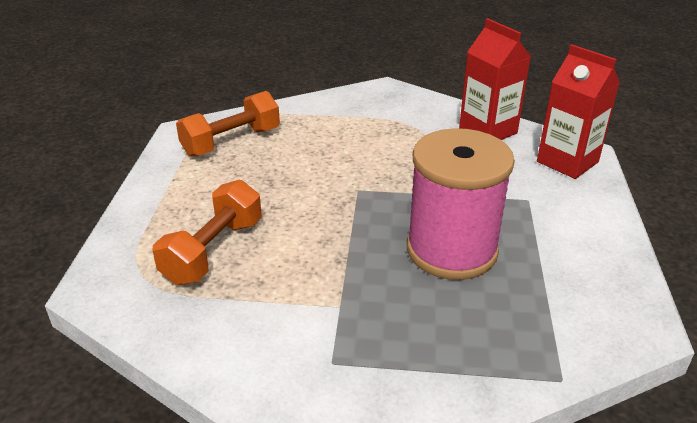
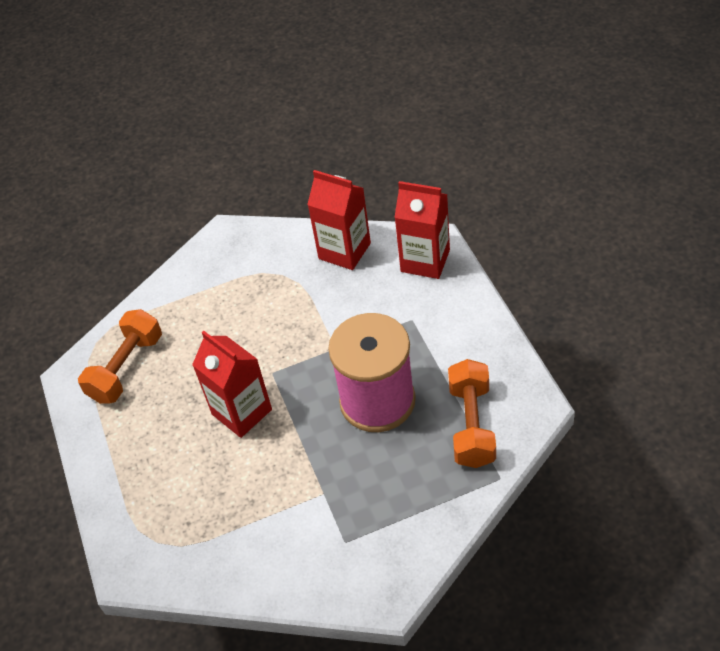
camera: 20 degrees left, 15 degrees up
(213, 251) = (195, 491): orange dumbbell -> orange dumbbell (472, 425)
(307, 208) = (242, 412): none -> red carton

